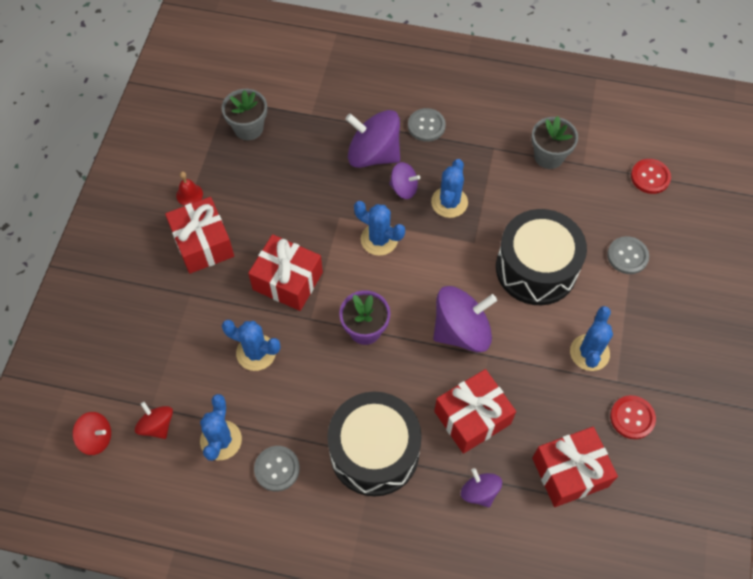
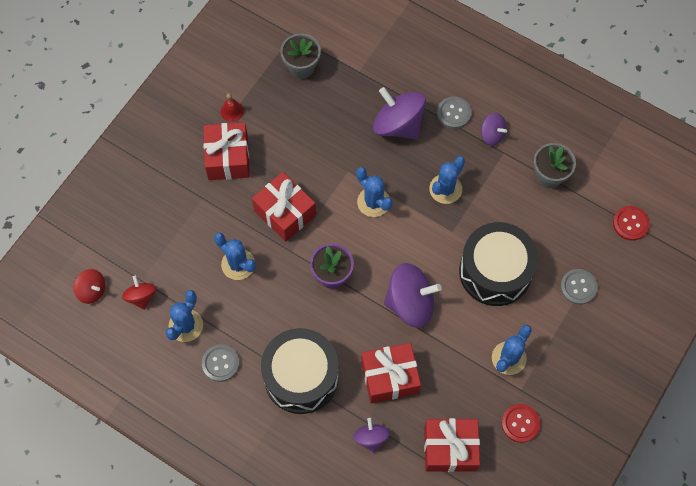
camera: 20 degrees right, 5 degrees up
(404, 188) = (412, 164): purple spinning top -> purple spinning top (492, 135)

